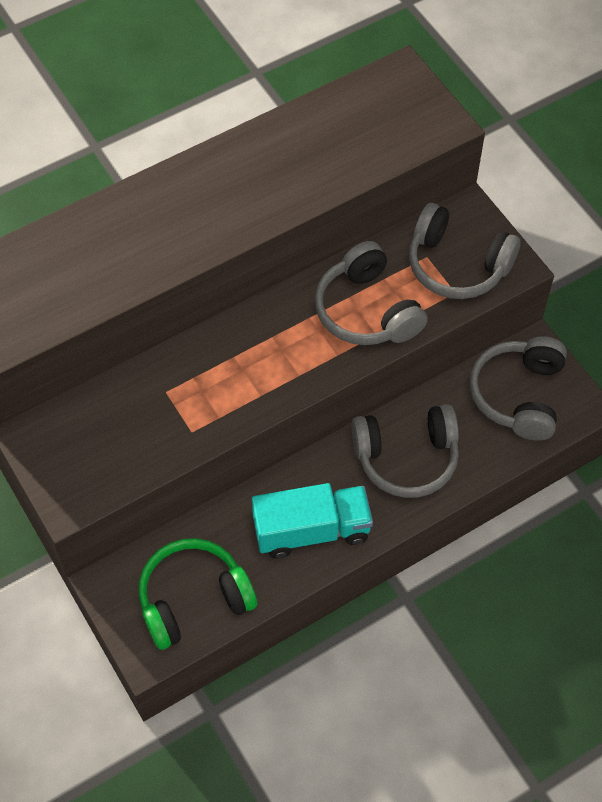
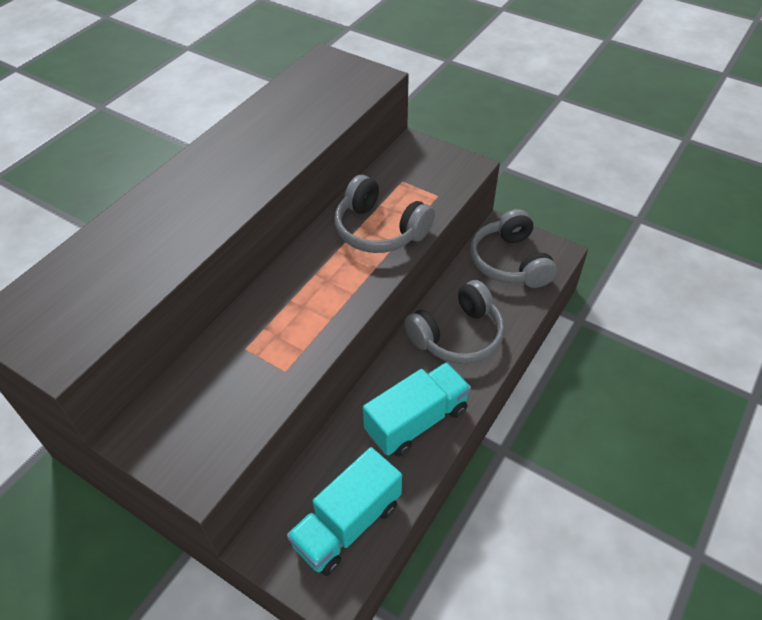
camera: 25 degrees left, 10 degrees down
(193, 599) = (347, 524): green headphones -> turquoise truck
(457, 265) = (428, 178): grey headphones -> none

